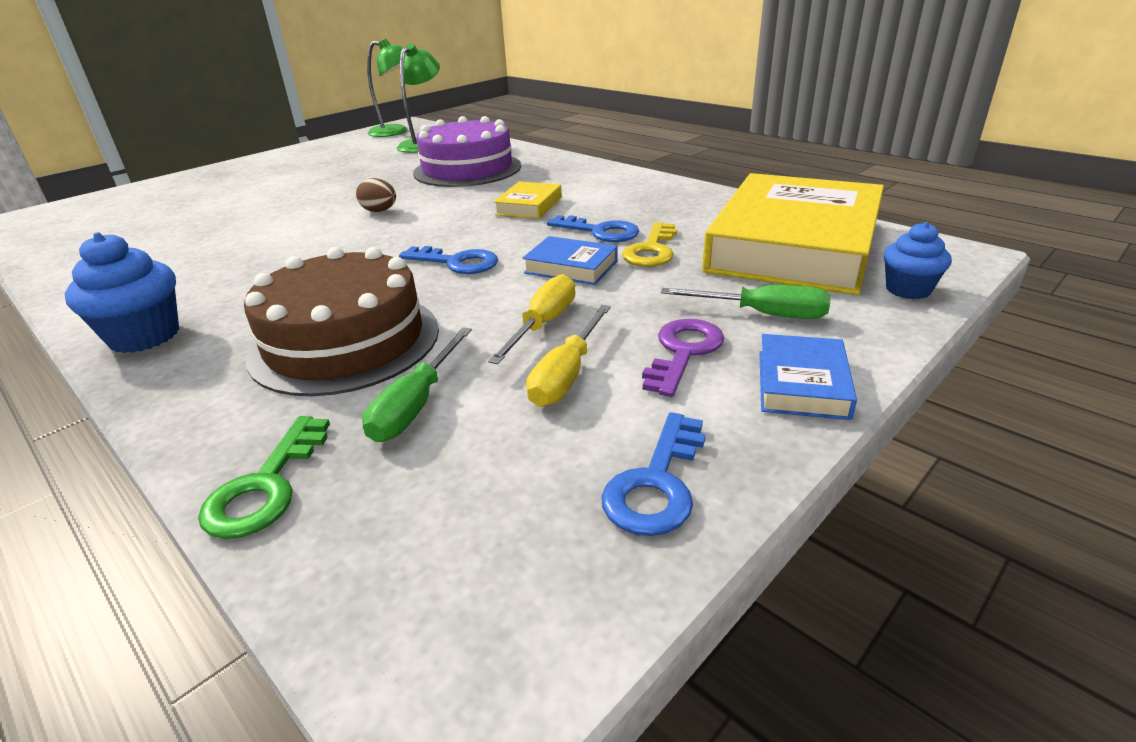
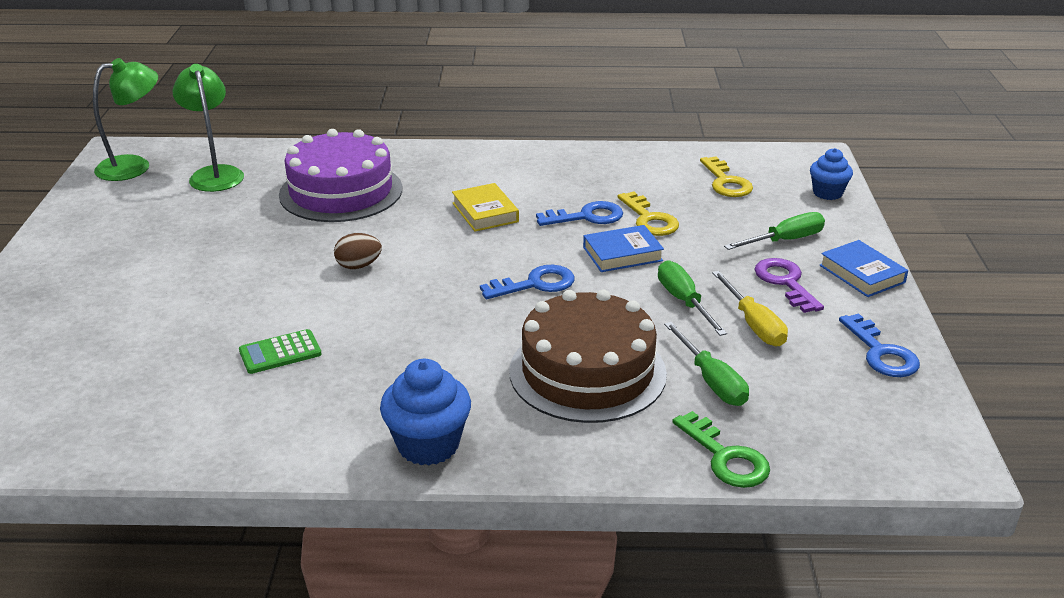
camera: 45 degrees left, 0 degrees up
(227, 242) = (280, 353): none -> green calculator
(543, 324) = (684, 301): yellow screwdriver -> green screwdriver
(793, 246) = (726, 182): yellow book -> yellow key

